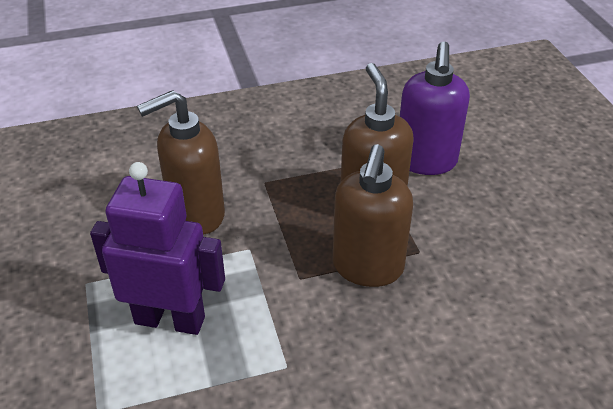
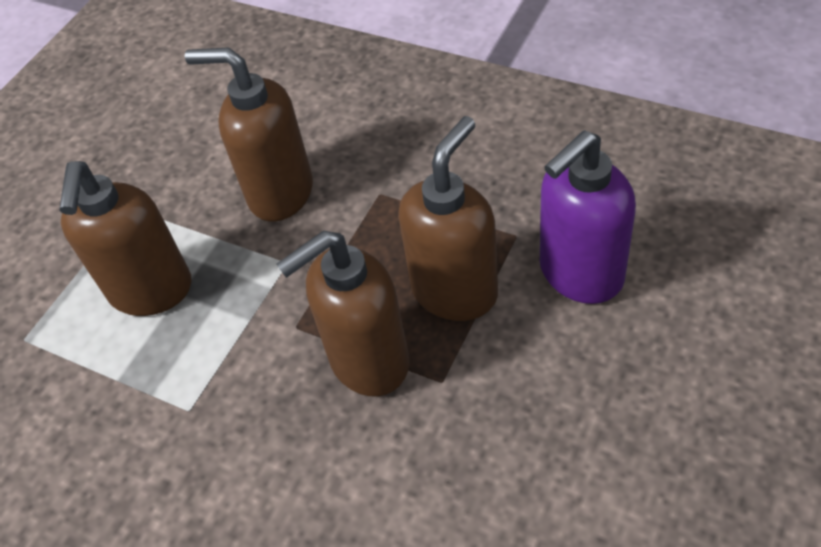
camera: 50 degrees right, 10 degrees up
(170, 319) = (151, 291): purple robot -> brown soap dispenser

